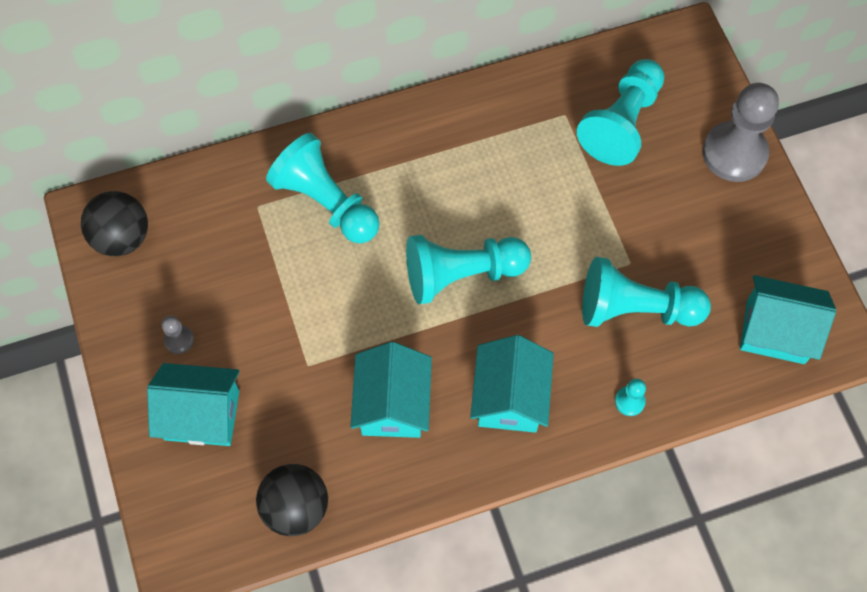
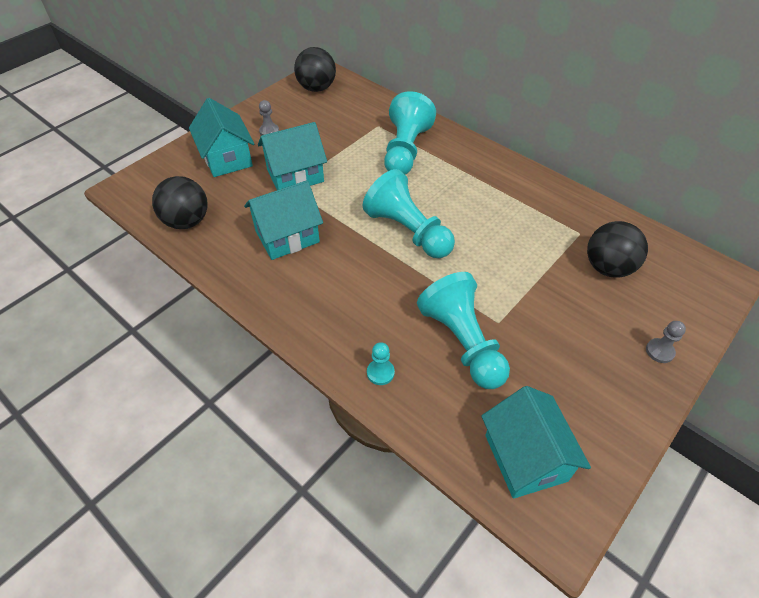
camera: 60 degrees right, 15 degrees down
(509, 397) = (333, 296): turquoise house -> turquoise house (295, 175)
(622, 123) = (608, 267): turquoise pawn -> black ball
(734, 153) = (659, 351): grey pawn -> grey pawn, size x0.43

